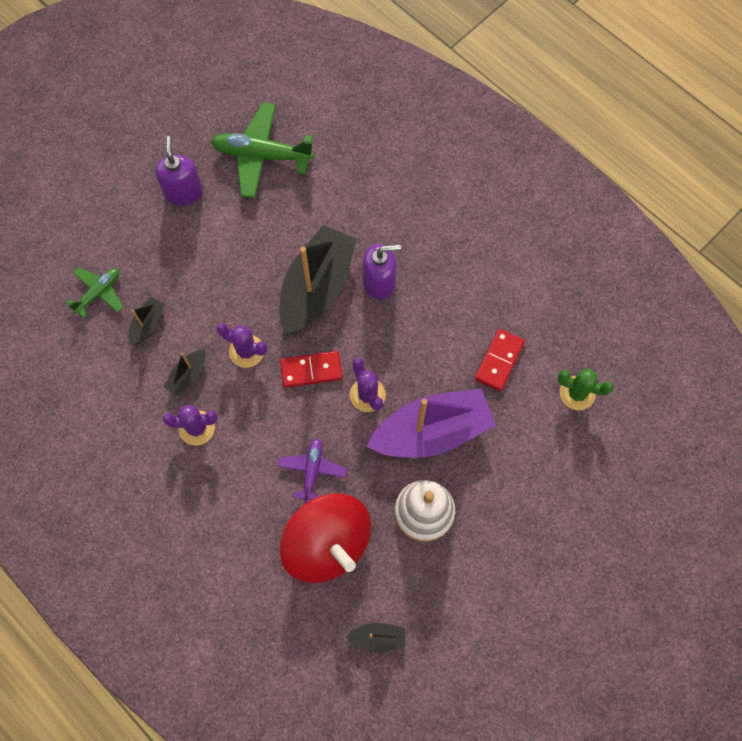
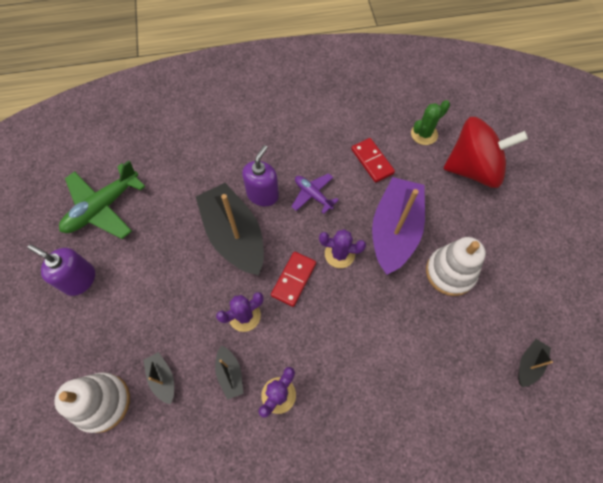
camera: 55 degrees left, 5 degrees down
(98, 293) = (102, 402): green plane -> white stacking toy
(312, 470) = (371, 328): purple plane -> purple plane (313, 195)
(327, 544) = (436, 354): red spinning top -> red spinning top (473, 169)

